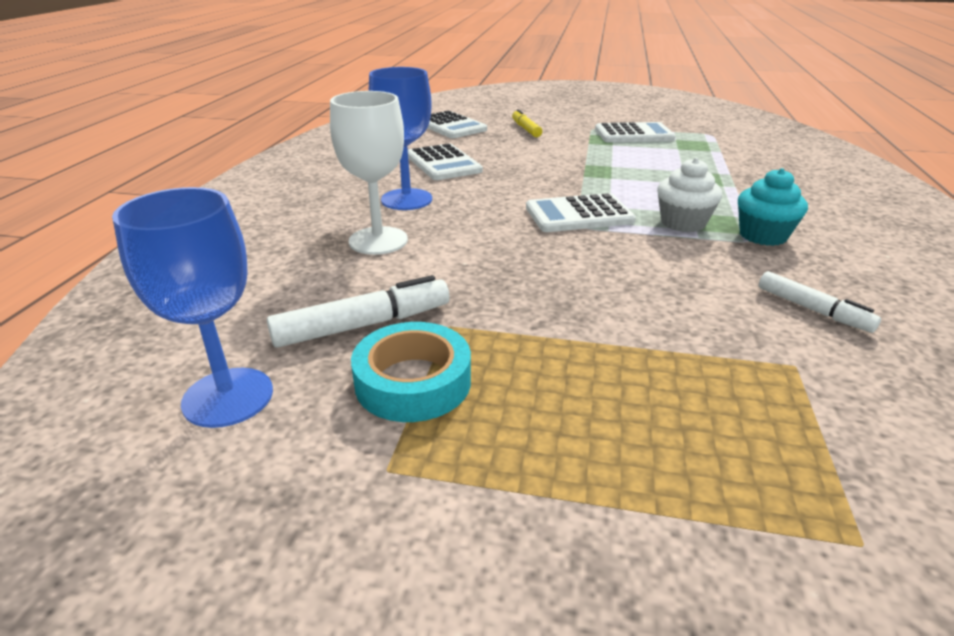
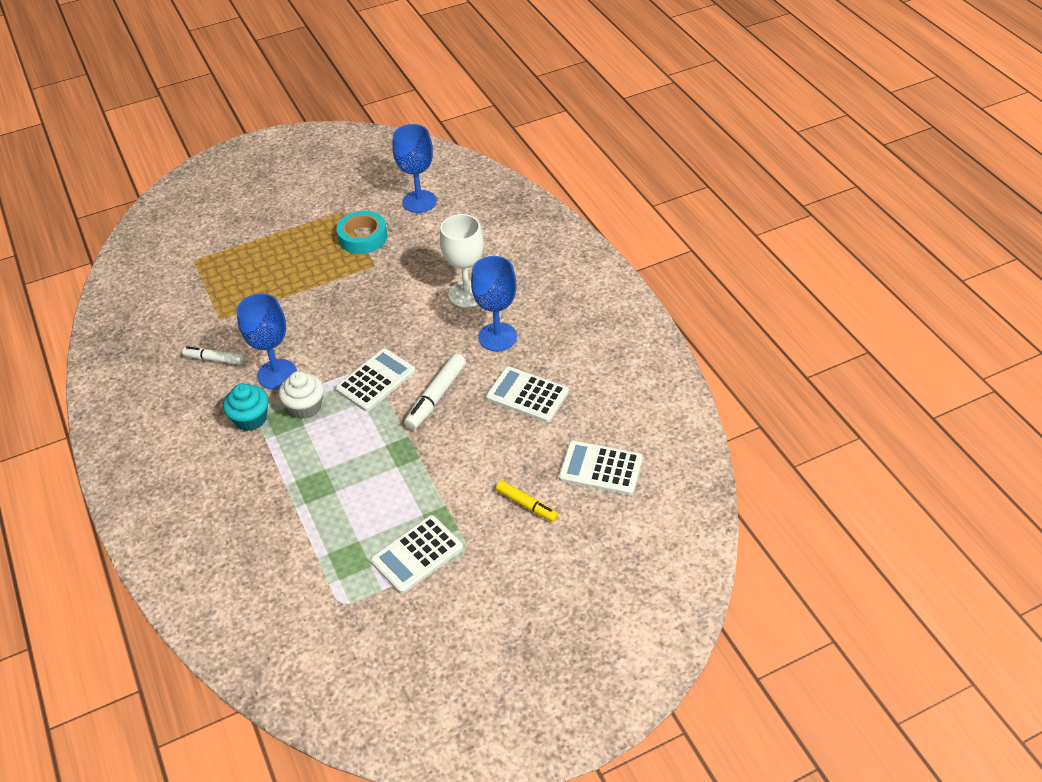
camera: 145 degrees right, 15 degrees up
(362, 325) = (409, 247): white marker -> white marker (436, 397)
(708, 260) = (277, 374): none -> blue goblet

